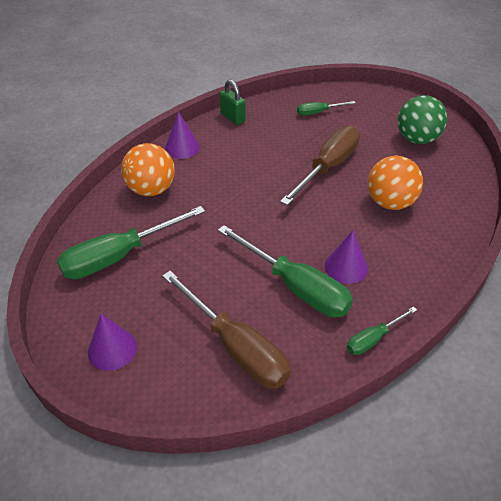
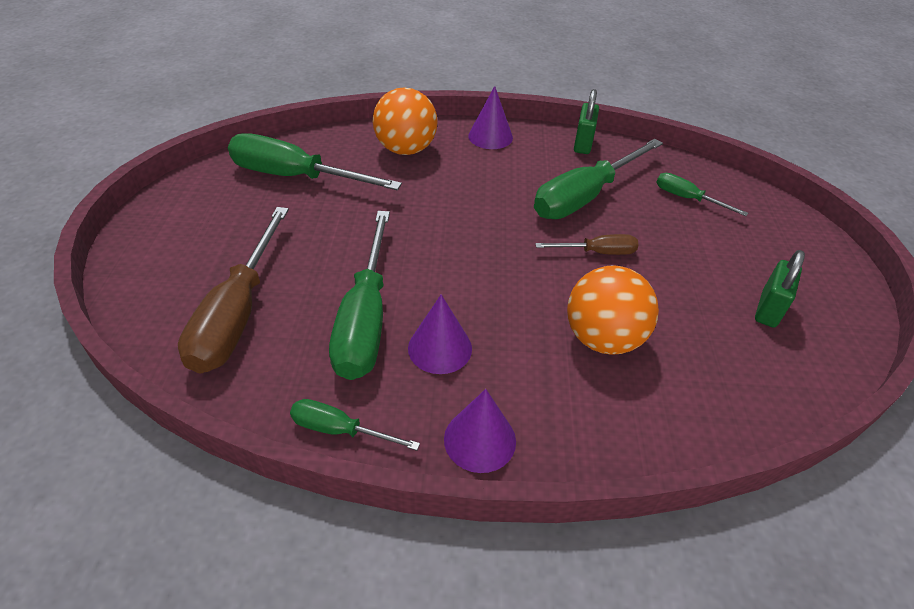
camera: 50 degrees right, 0 degrees up
(112, 349) = (176, 232): purple cone -> purple cone (480, 440)
(279, 145) = (585, 196): none -> green screwdriver
(328, 167) = (597, 252): brown screwdriver -> brown screwdriver, size x0.51
(417, 139) = (768, 309): green ball -> green padlock

